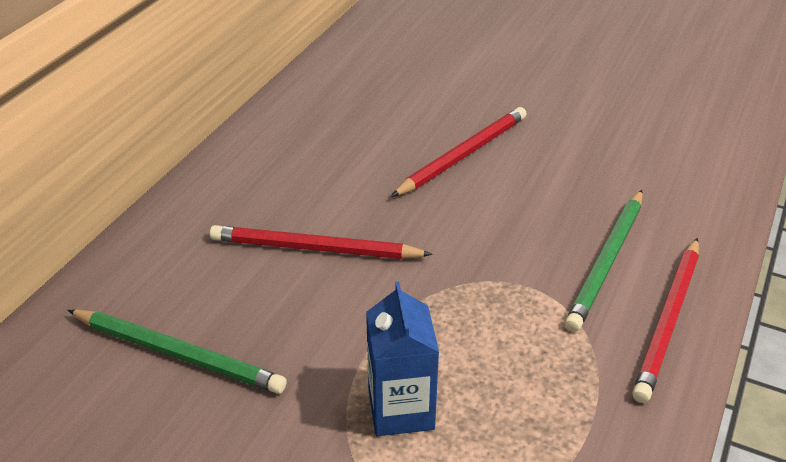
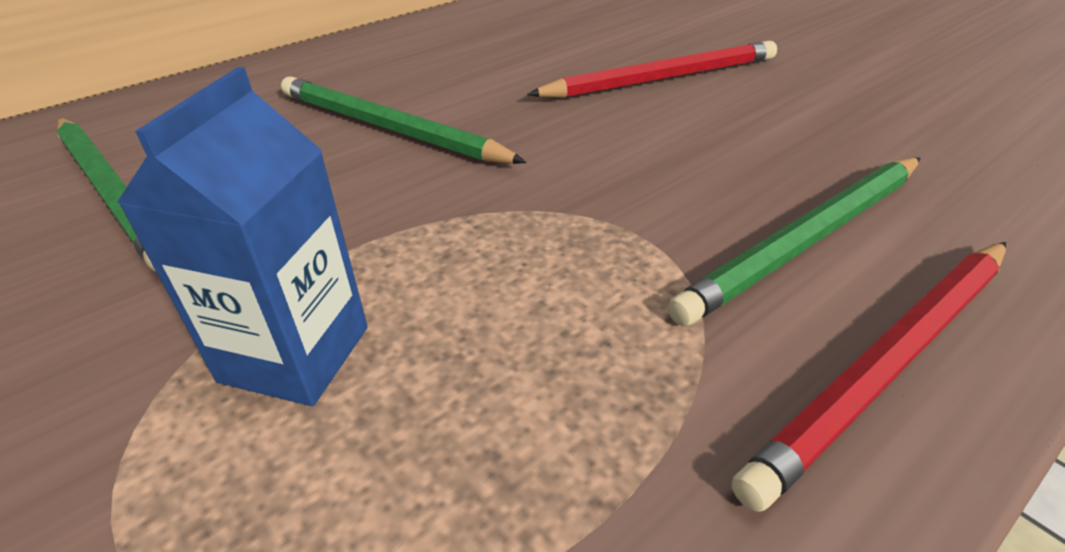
camera: 25 degrees right, 0 degrees up
(315, 249) = (389, 128): red pencil -> green pencil

